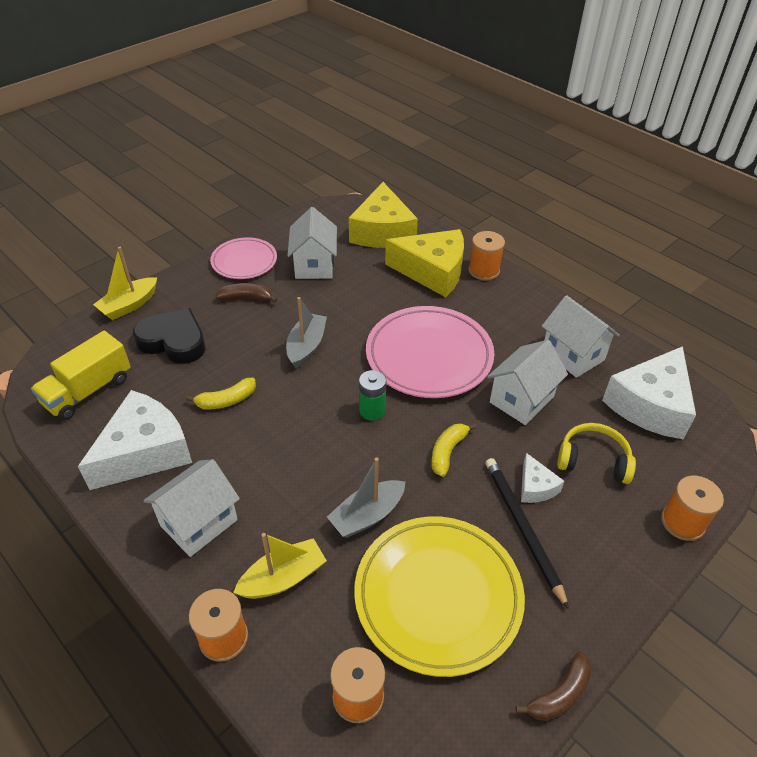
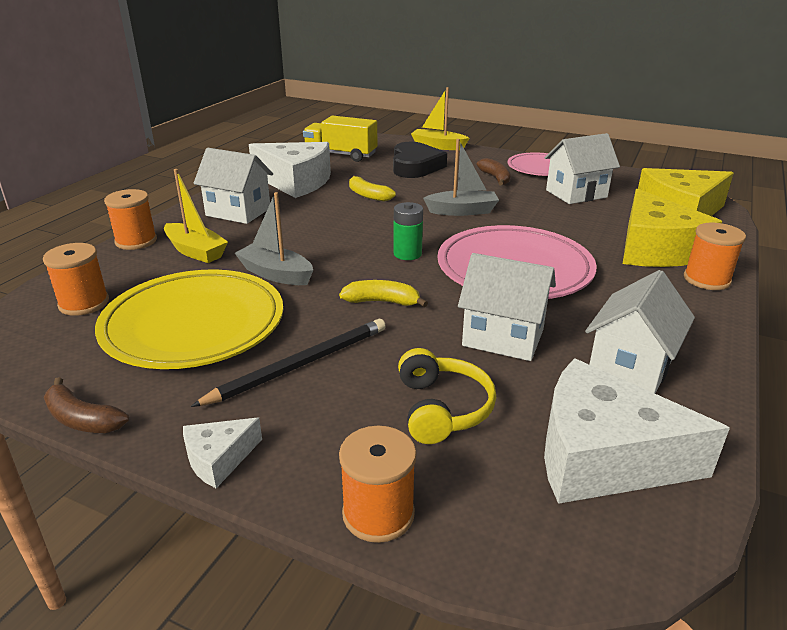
camera: 70 degrees right, 15 degrees down
(535, 487) = (367, 366): white cheese -> white cheese (219, 459)

